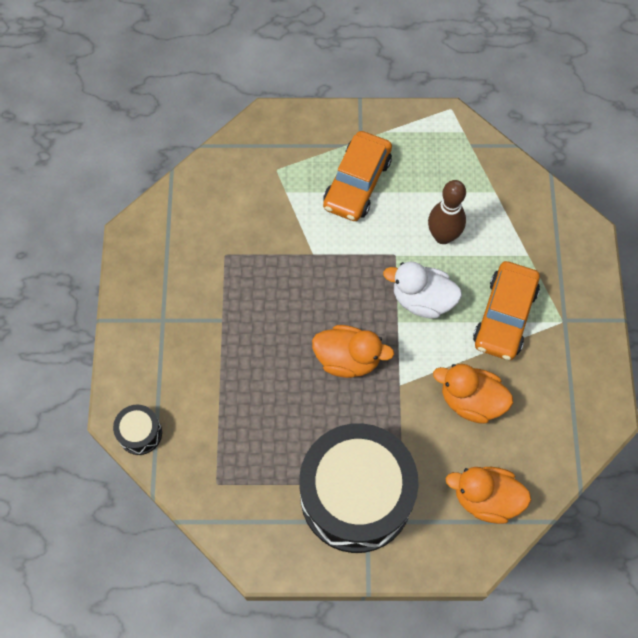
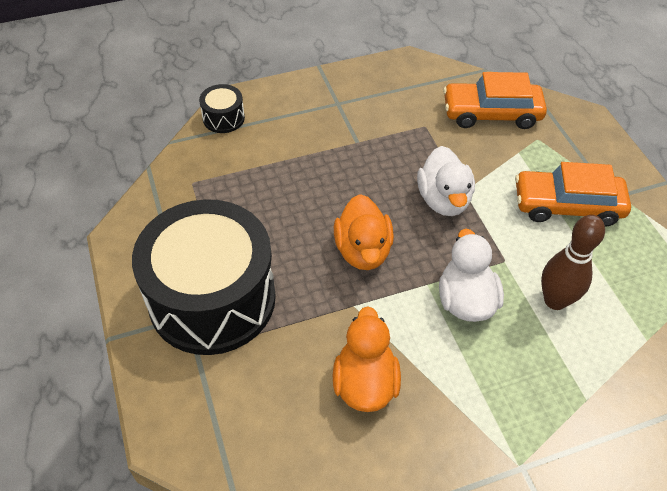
camera: 70 degrees right, 15 degrees down
(317, 274) = (443, 200): none -> white duck
(486, 498) = (248, 431): orange duck -> none
(504, 316) = (490, 393): orange car -> orange car (491, 113)

